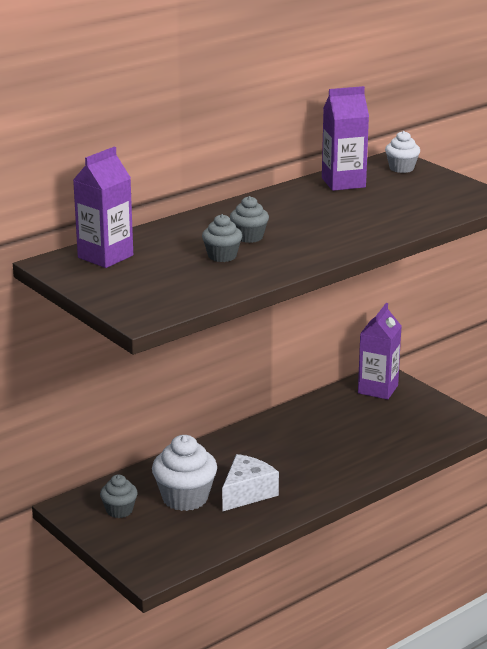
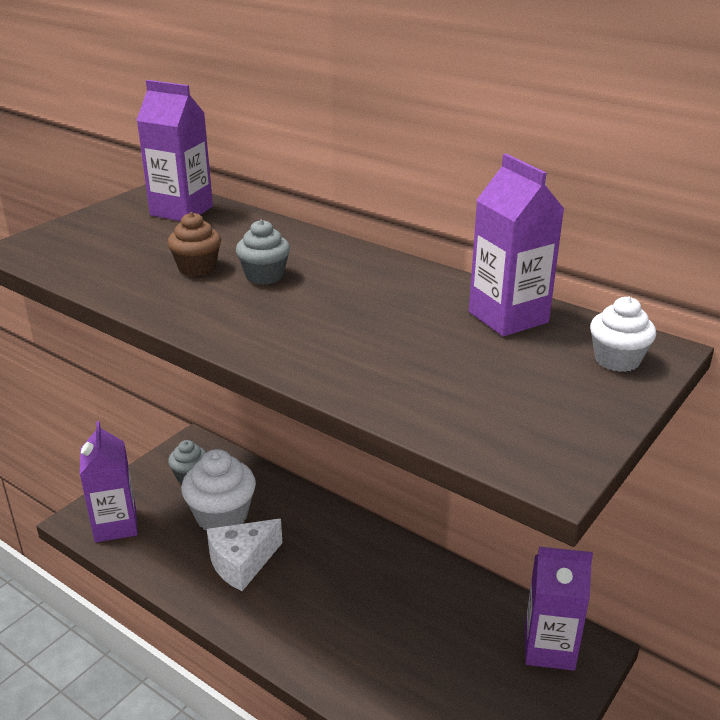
camera: 75 degrees right, 5 degrees up
(168, 553) = (115, 525): none -> purple carton
(222, 256) = (197, 268): grey cupcake -> brown cupcake
(247, 493) = (242, 563): white cheese -> white cheese turned 120 degrees clockwise

